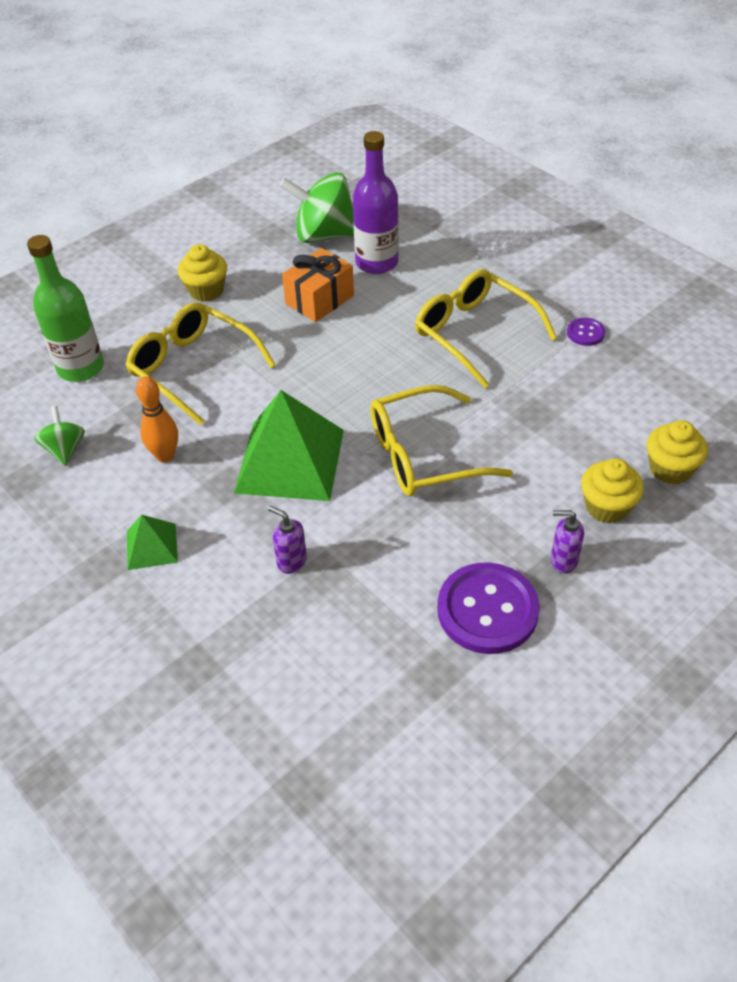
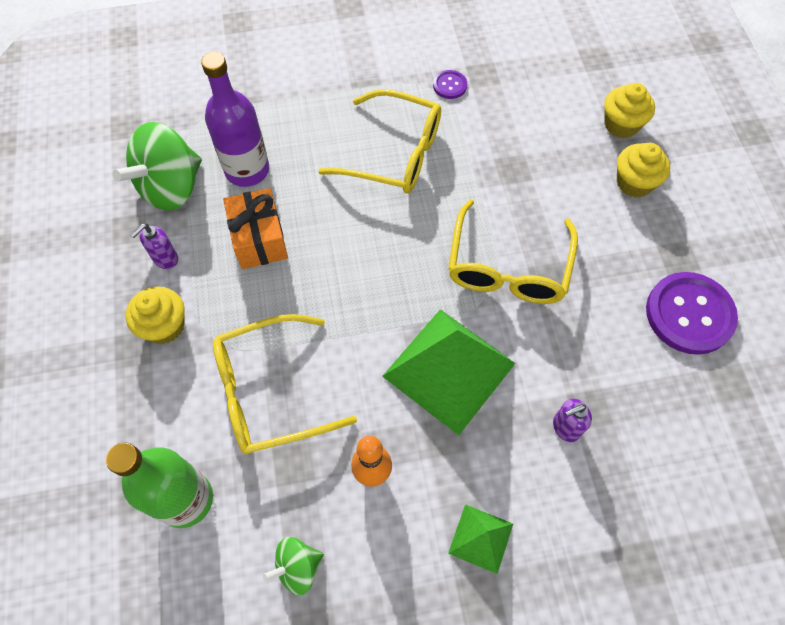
camera: 60 degrees left, 15 degrees up
(65, 449) = (298, 567): green spinning top -> green spinning top turned 45 degrees counterclockwise
(474, 333) = (394, 154): yellow glasses -> yellow glasses turned 150 degrees counterclockwise
(563, 560) = (668, 239): purple soap dispenser -> purple soap dispenser (165, 259)

